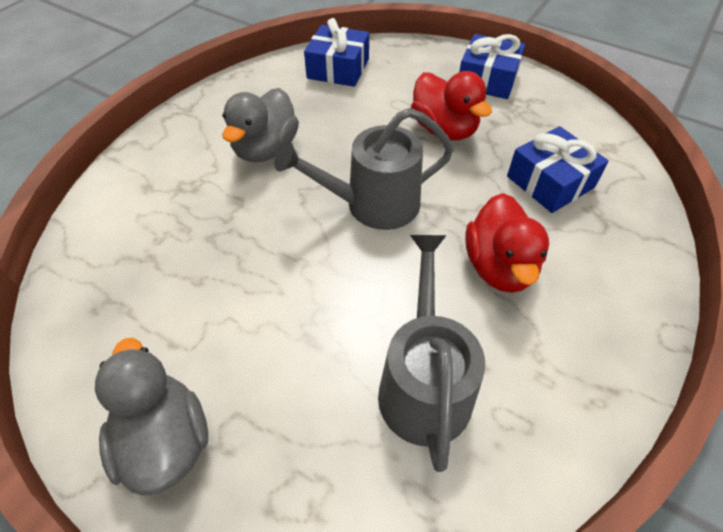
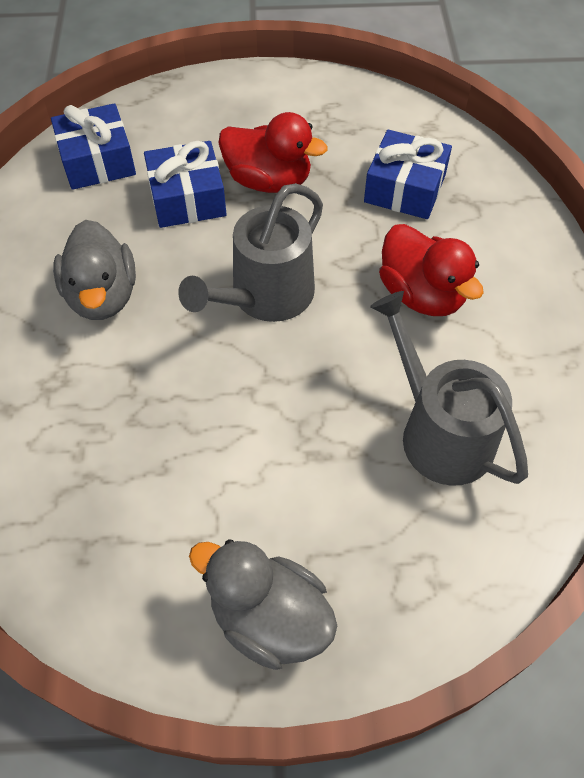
camera: 35 degrees left, 5 degrees up
(487, 79) = (267, 102): blue gift -> blue gift (187, 198)

